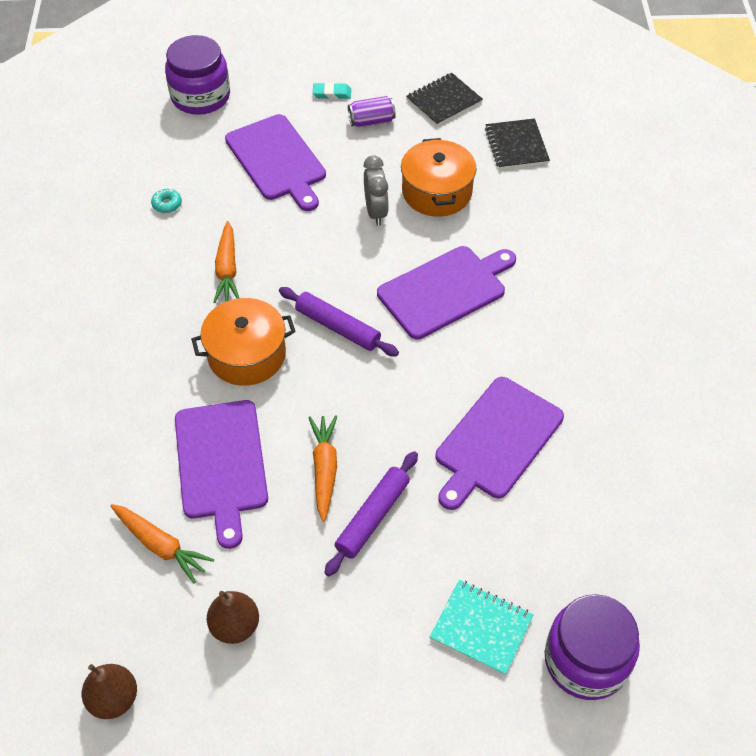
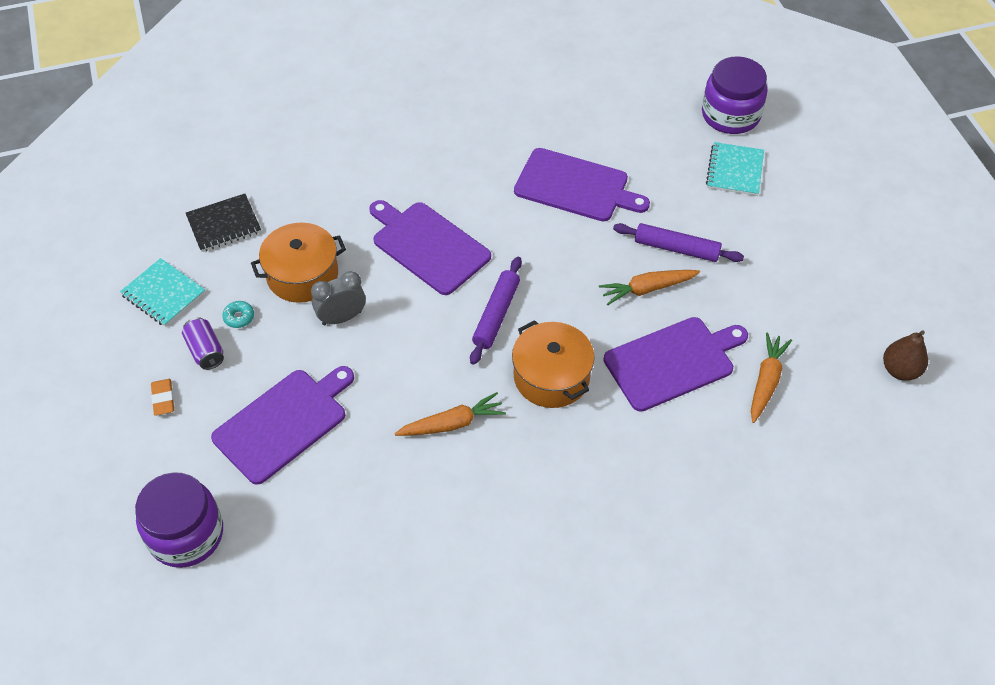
camera: 105 degrees left, 0 degrees up
(167, 204) = (375, 510): turquoise donut -> turquoise donut (239, 317)
(235, 626) = (806, 311): brown pear -> none
(332, 93) = (163, 399): turquoise eraser -> orange eraser
(444, 101) = (163, 294): black notebook -> turquoise notebook

